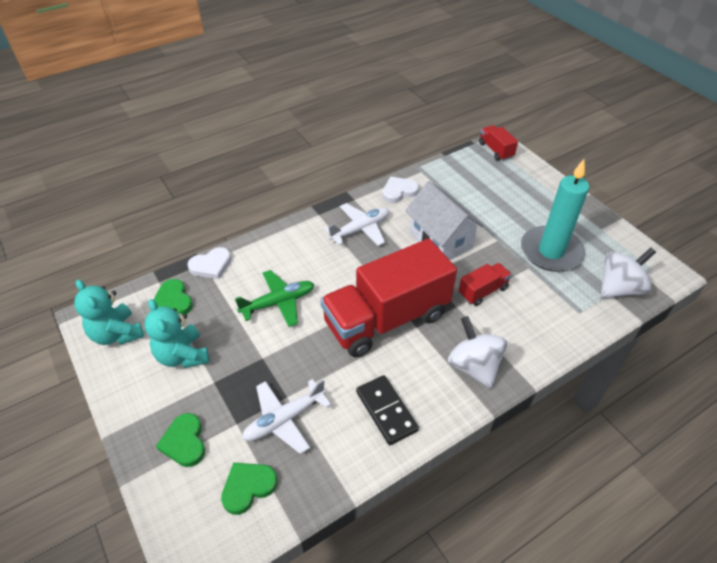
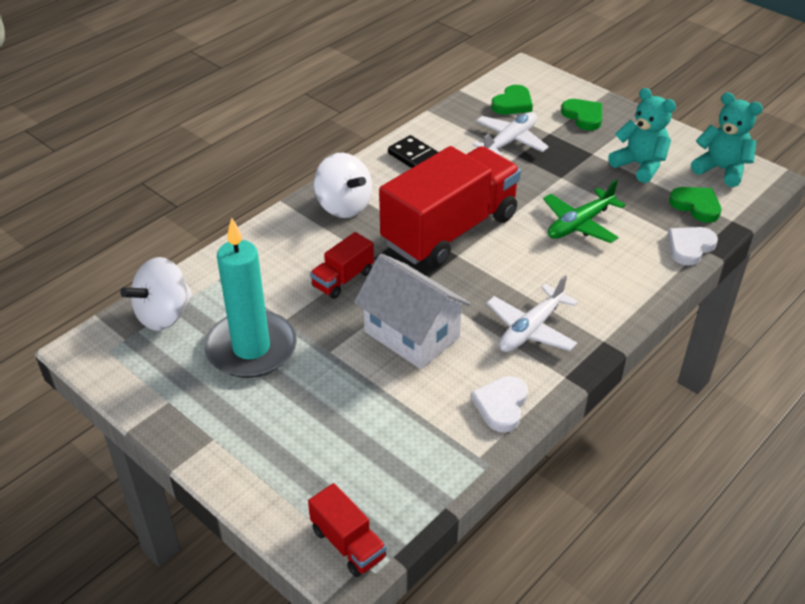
camera: 165 degrees right, 5 degrees down
(399, 191) = (501, 405): white heart -> white heart turned 150 degrees clockwise

